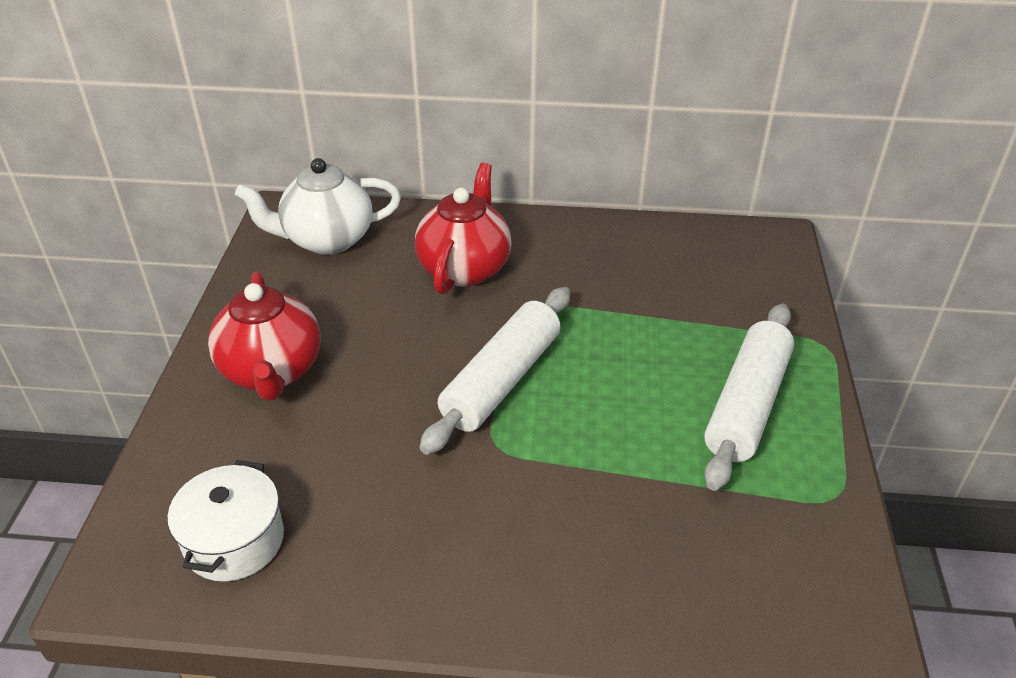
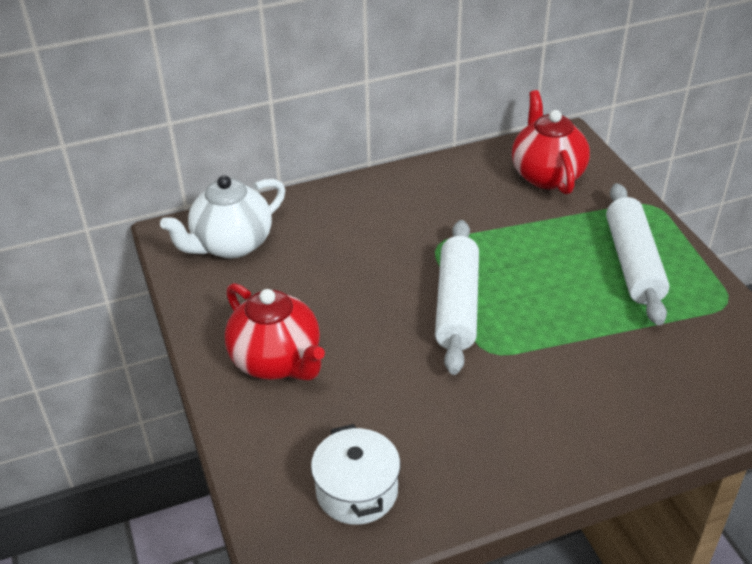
camera: 25 degrees left, 0 degrees up
(465, 268) = (362, 231): red teapot -> red teapot (546, 175)

